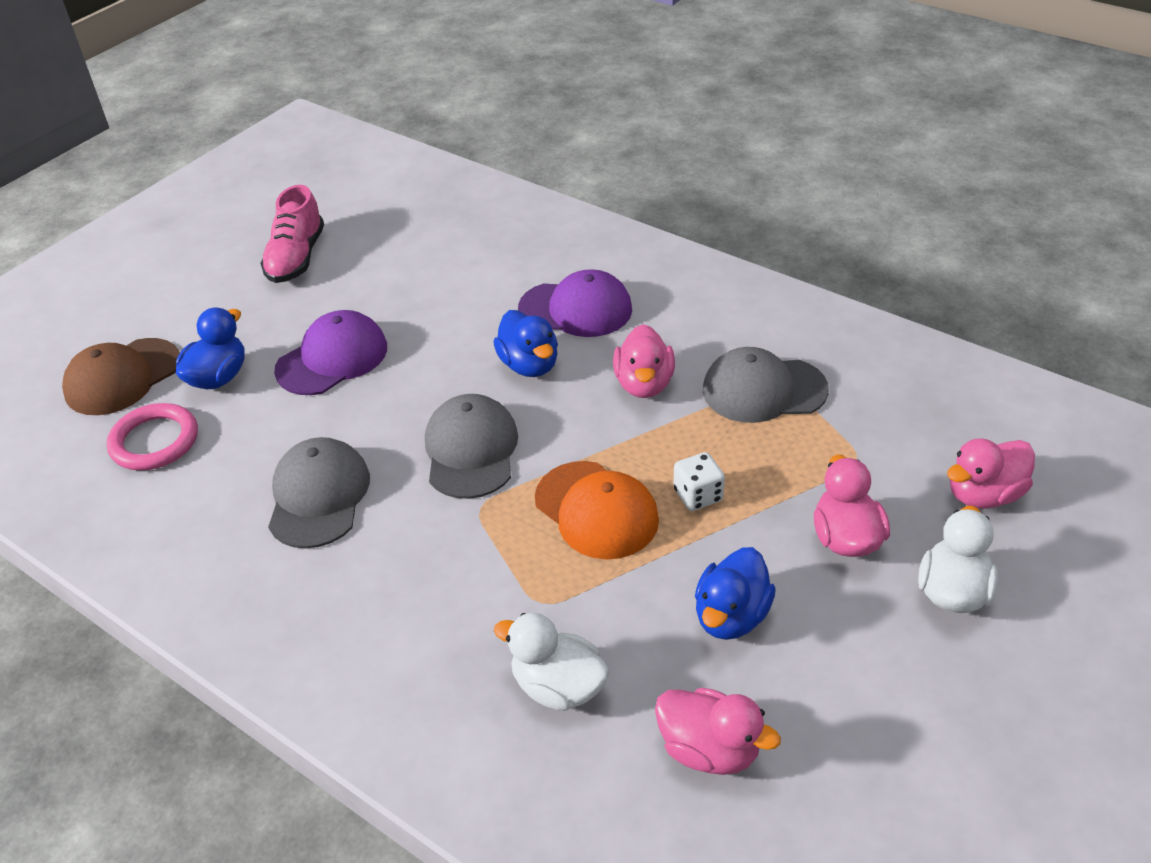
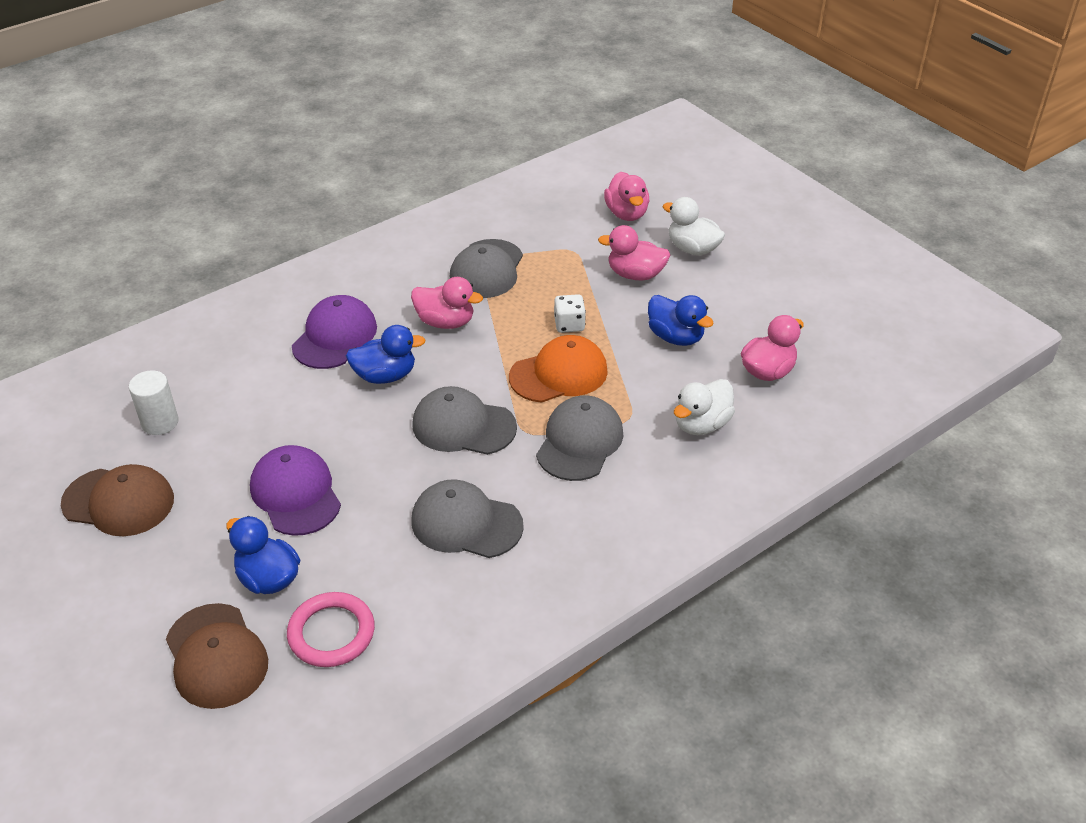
camera: 75 degrees left, 0 degrees up
(296, 258) = (118, 502): pink shoe -> brown cap
(403, 244) = (160, 422): none -> white cylinder
(479, 562) = (579, 442): none -> grey cap

